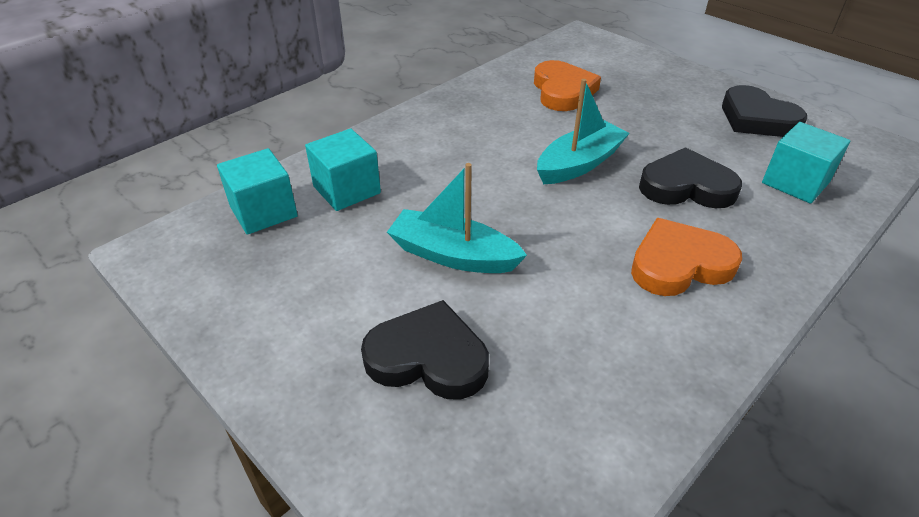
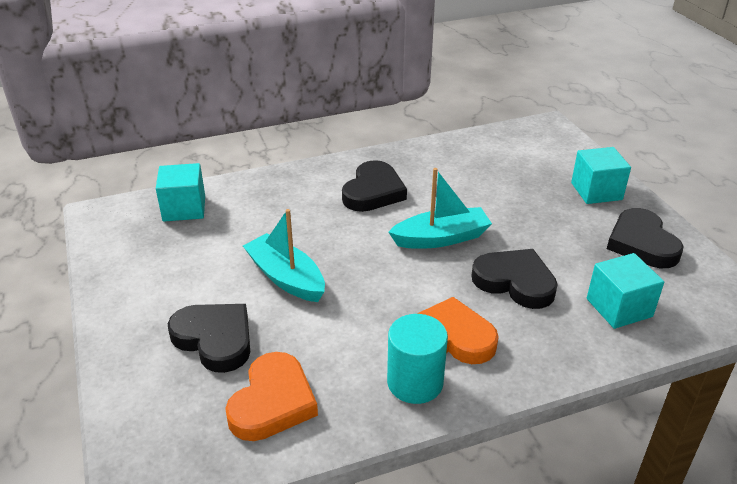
camera: 25 degrees right, 5 degrees down
(347, 190) = (250, 208): turquoise cube -> turquoise cube (596, 191)
(470, 136) = (373, 192): none -> black heart
(562, 91) = (483, 173): orange heart -> orange heart (272, 402)
(689, 324) = (415, 382): none -> turquoise cylinder

